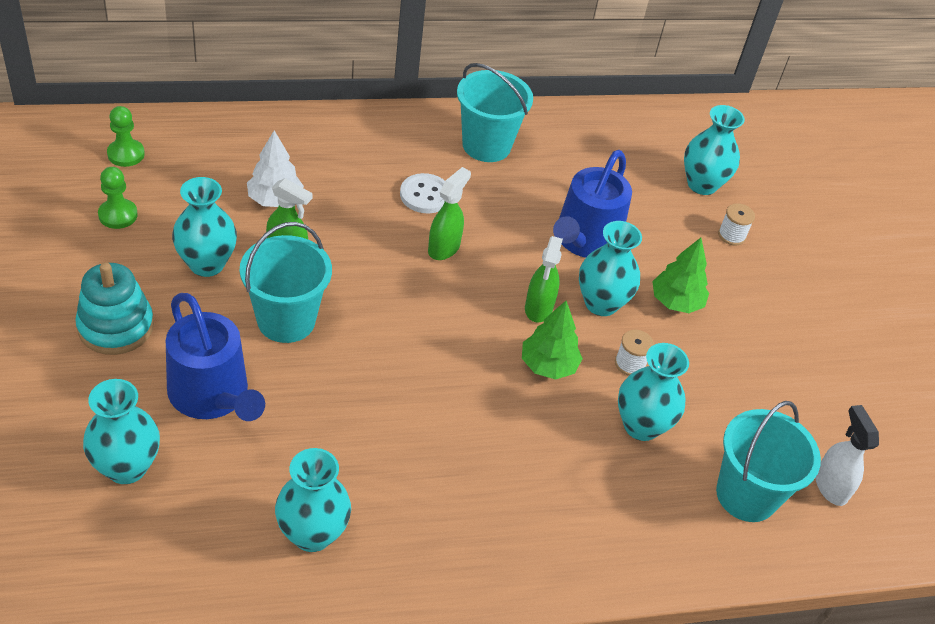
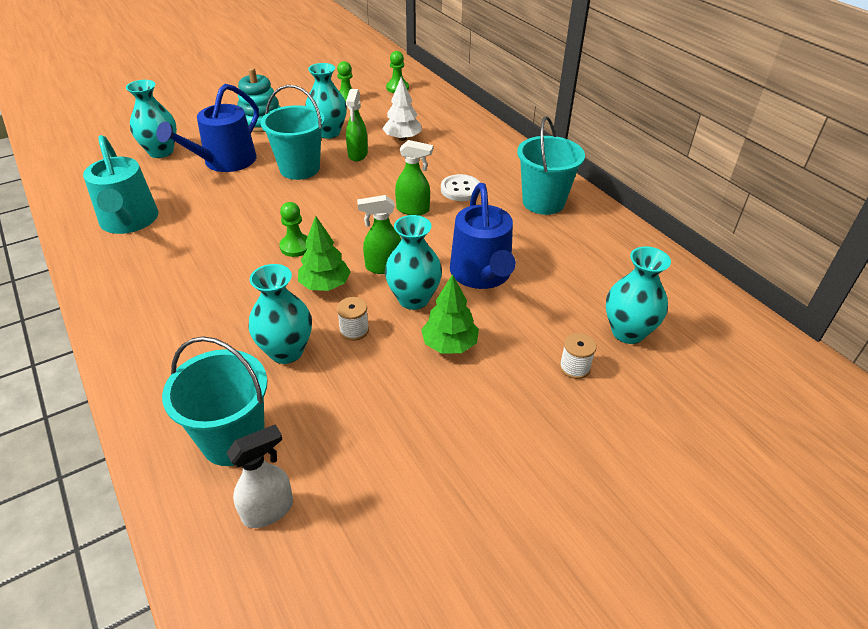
camera: 75 degrees right, 5 degrees down
(312, 534) = (129, 221): turquoise vase -> turquoise watering can
(464, 371) = (296, 246): none -> green pawn
(584, 240) = (482, 274): blue watering can -> blue watering can turned 105 degrees counterclockwise

